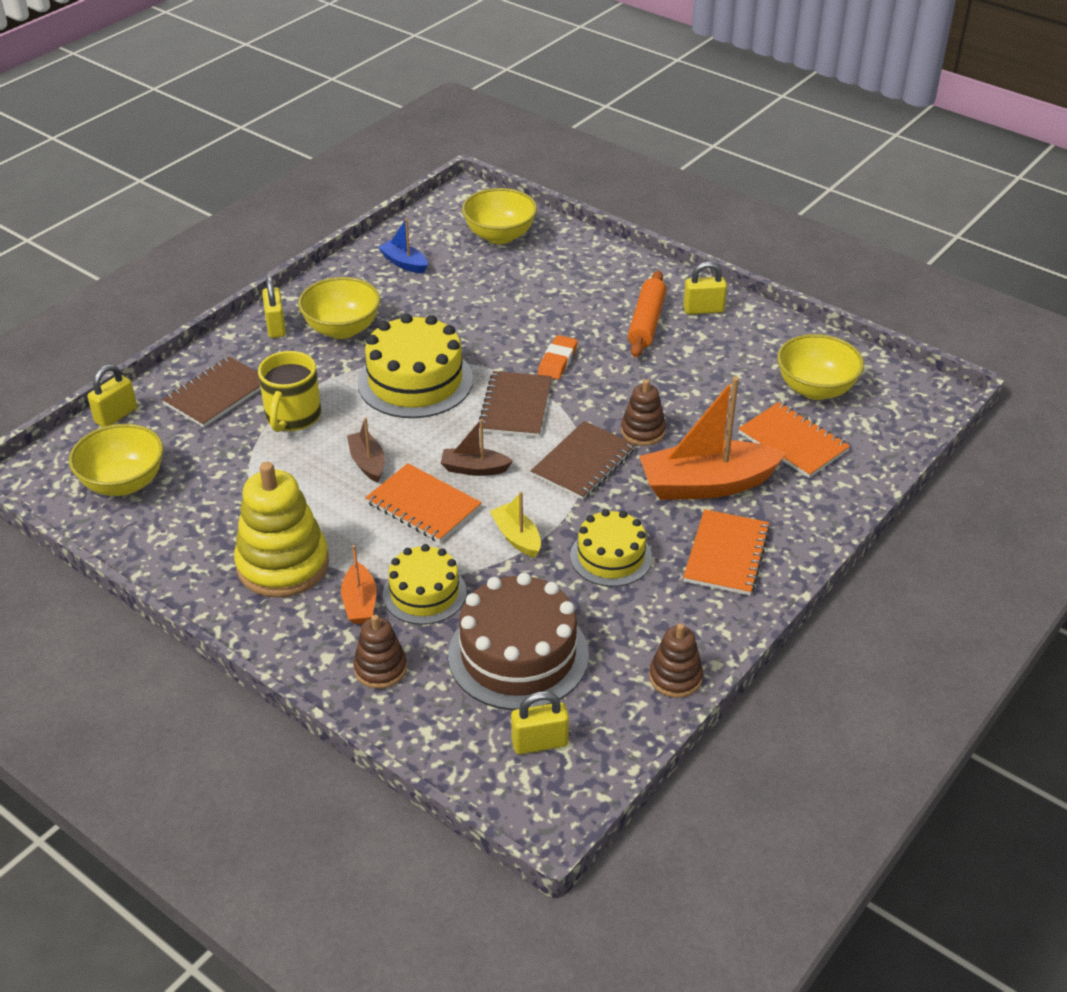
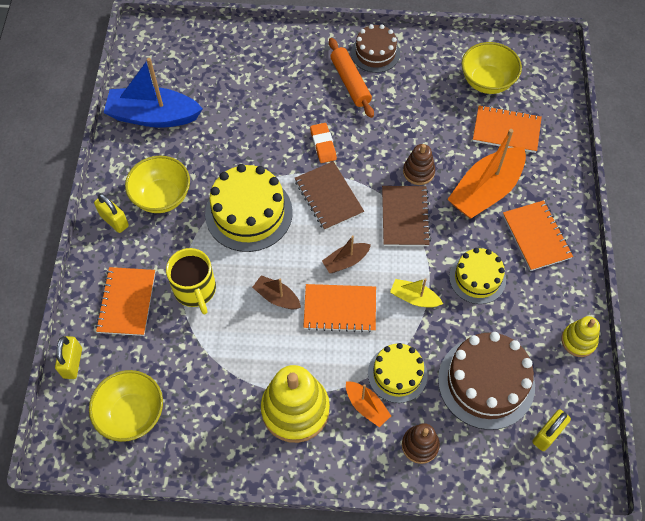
camera: 35 degrees left, 20 degrees up
(217, 394) = (127, 302): brown notebook -> orange notebook
(404, 263) = (153, 116): blue boat -> blue boat, size x2.03
(500, 236) = (197, 57): yellow bowl -> none
(675, 677) = (578, 341): brown stacking toy -> yellow stacking toy
(703, 310) = (375, 53): yellow padlock -> brown cake

